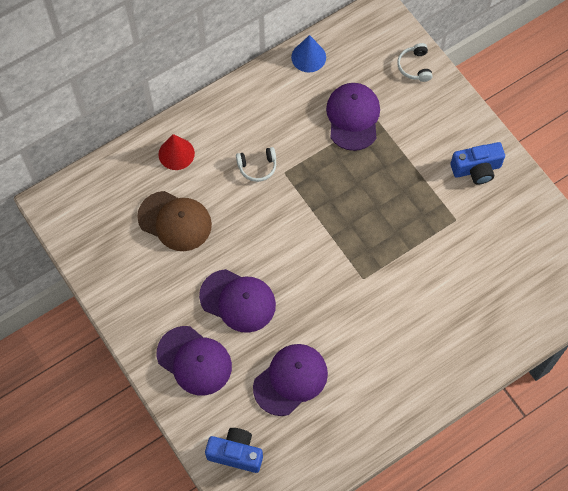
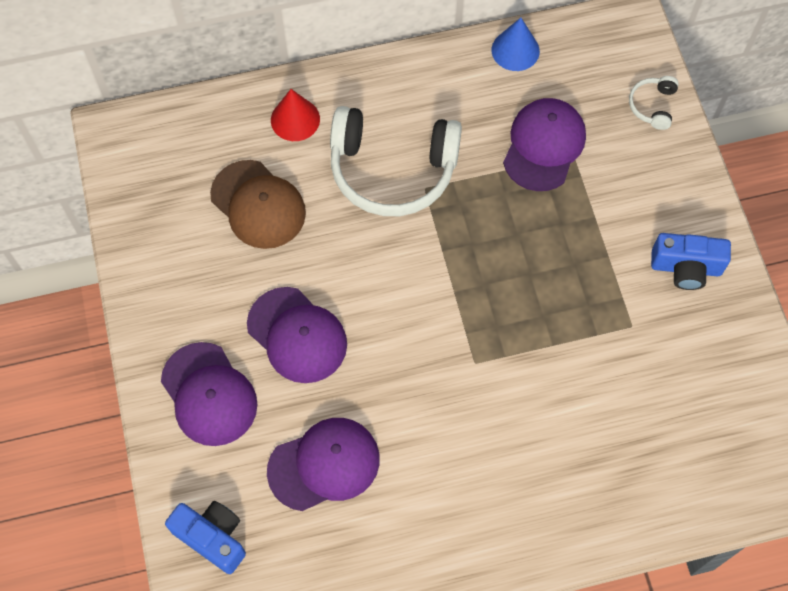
camera: 20 degrees right, 0 degrees up
(257, 167) = (392, 170): white headphones -> white headphones, size x2.34

